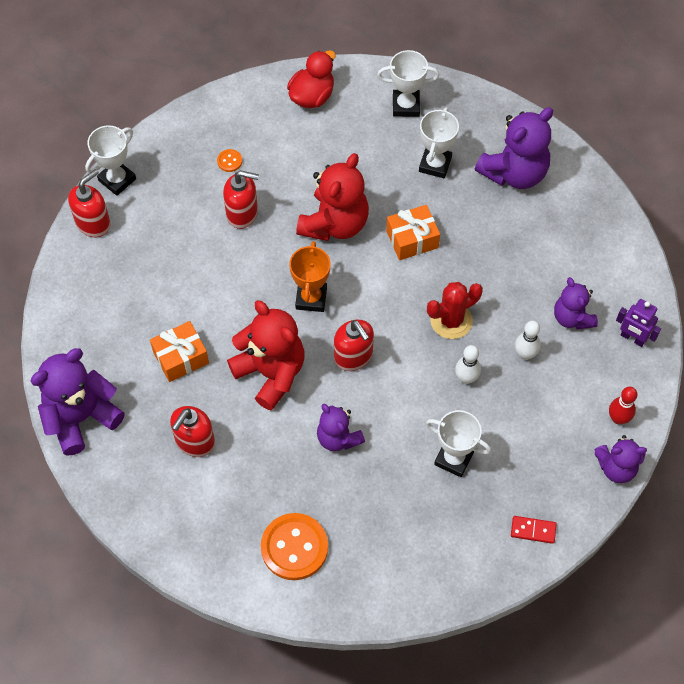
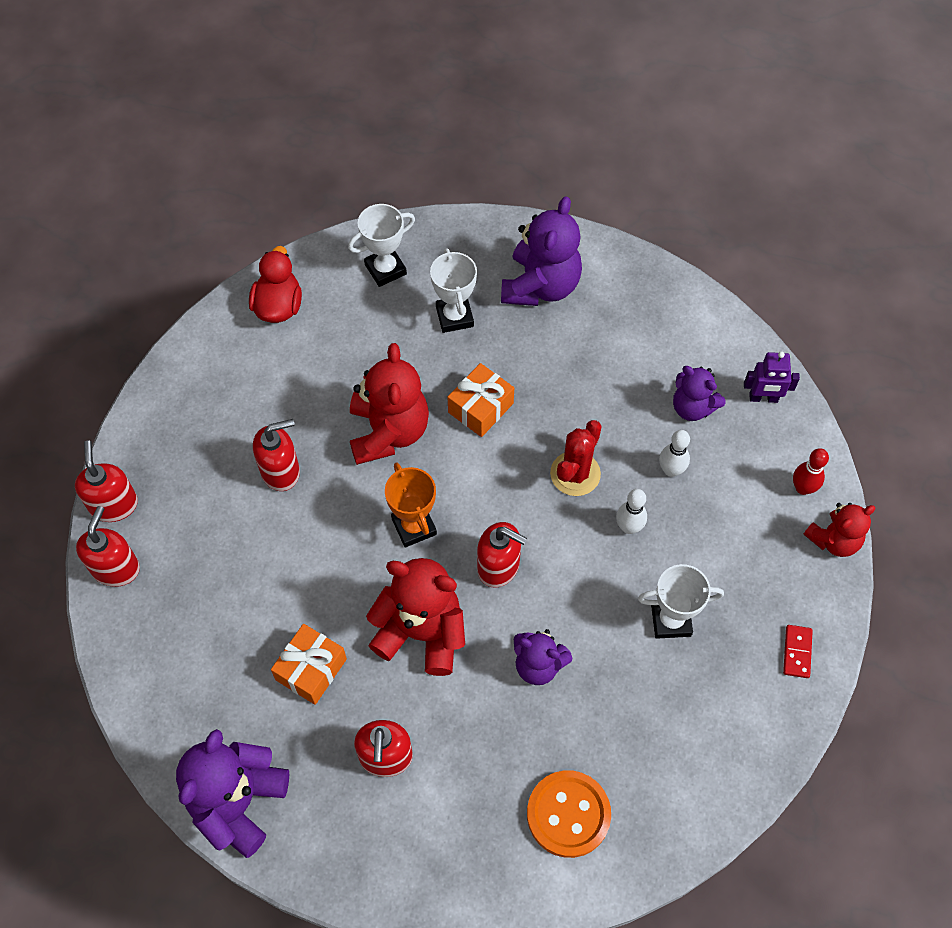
camera: 30 degrees left, 0 degrees up
(117, 180) = (114, 505): white trophy -> red soap dispenser
(229, 161) = (231, 420): orange button -> none
(533, 530) = (797, 652): red domino -> red domino turned 60 degrees counterclockwise
(616, 467) = (833, 540): purple teddy bear -> red teddy bear

